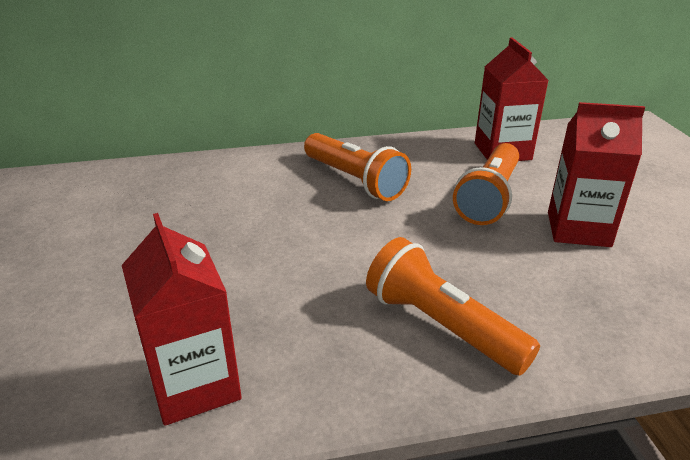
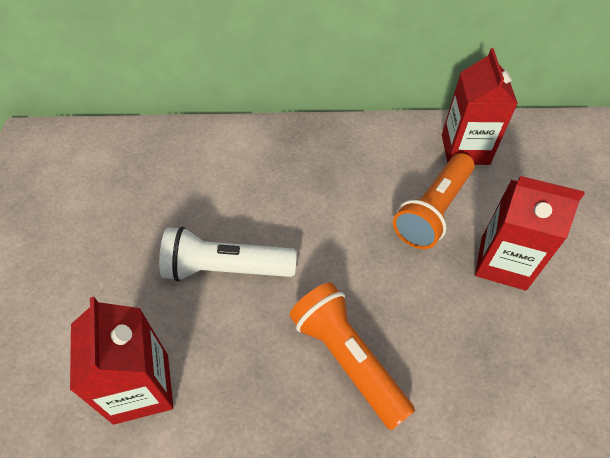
camera: 10 degrees right, 20 degrees up
(274, 266) = (226, 269): none -> white flashlight
(355, 180) = (318, 172): orange flashlight -> none

